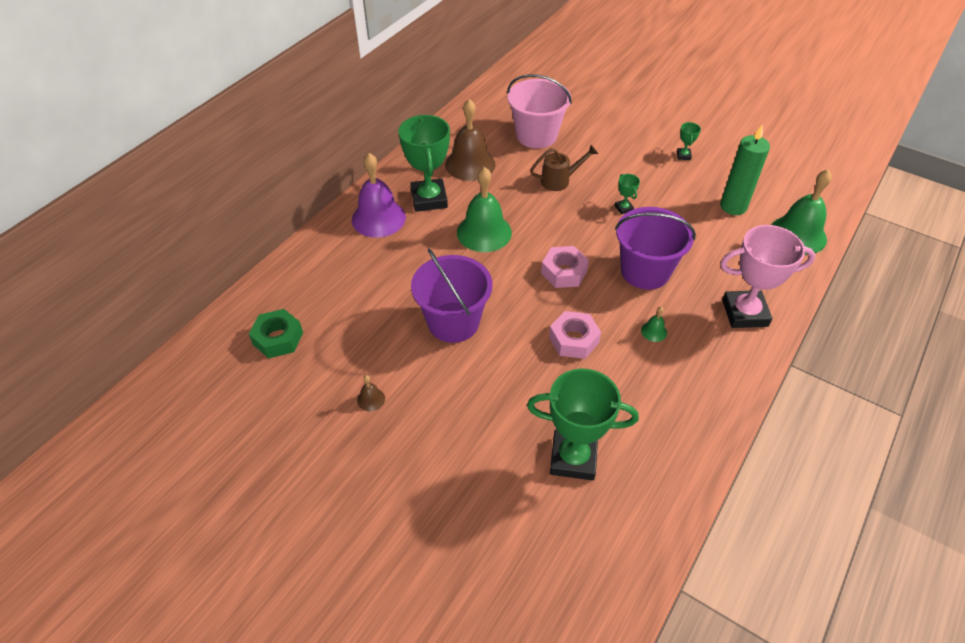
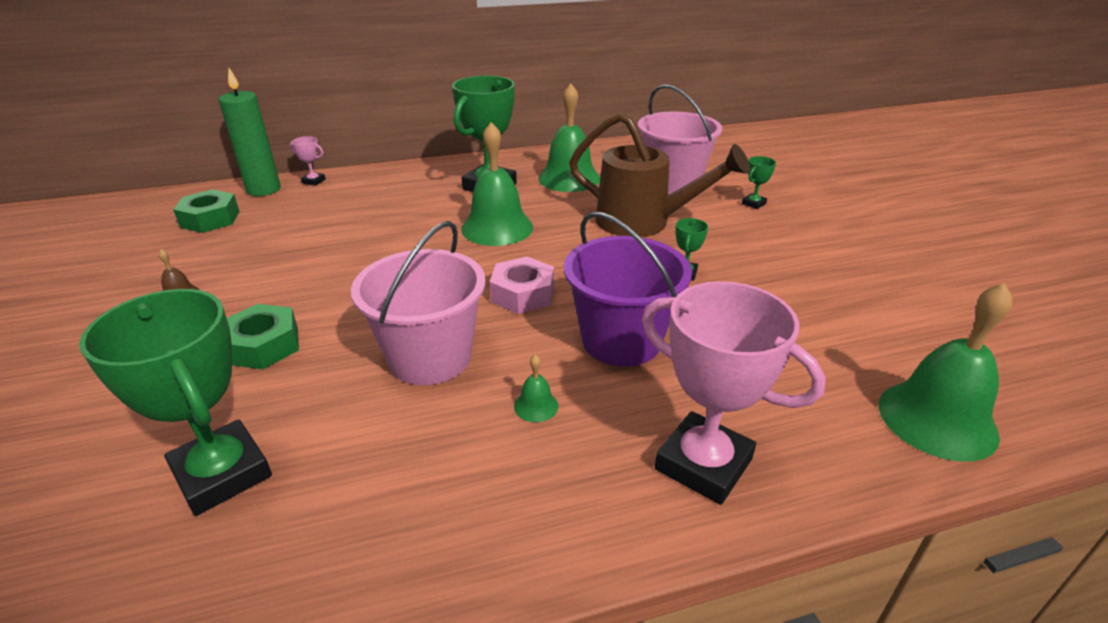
camera: 40 degrees right, 15 degrees down
(294, 262) = (313, 181): none -> pink trophy
(378, 218) = (425, 181): purple bell -> none
(453, 322) = (348, 278): purple bucket -> none
(470, 164) = (569, 178): brown bell -> green bell
(480, 392) = (263, 346): none -> green nut
(559, 180) = (642, 222): brown watering can -> brown watering can, size x1.84
(573, 340) = (430, 357): pink nut -> pink bucket
(683, 155) = (842, 260): green trophy -> green trophy (753, 203)
(733, 206) = (854, 337): green candle -> green candle (264, 189)

